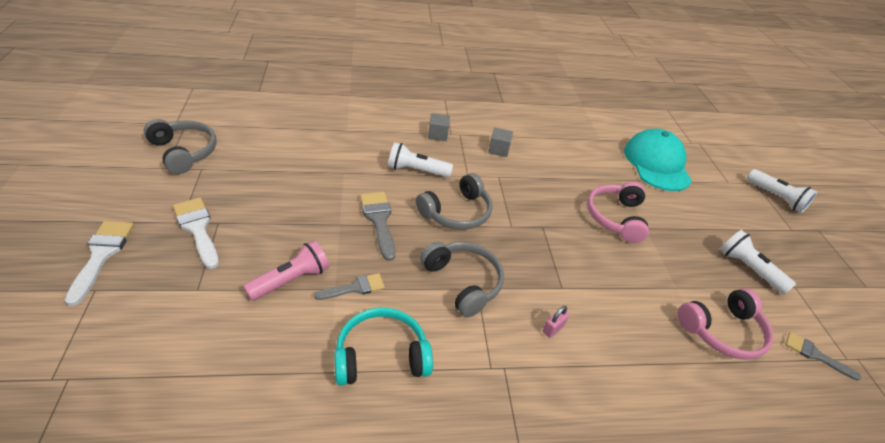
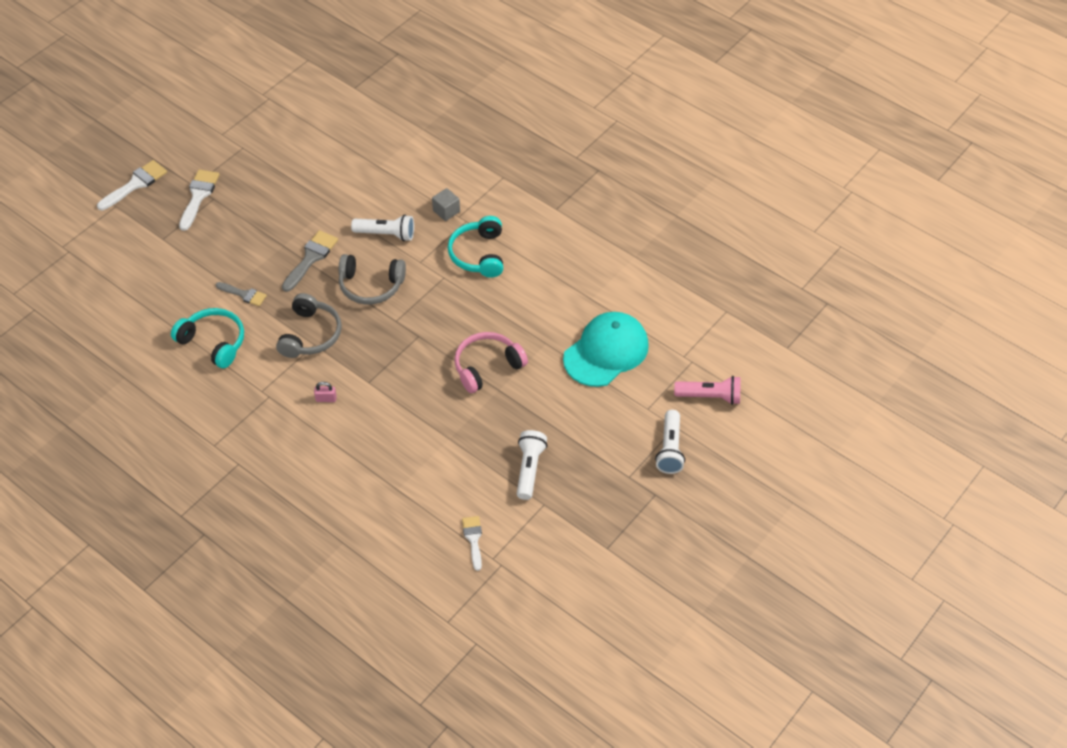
camera: 50 degrees right, 10 degrees up
(184, 152) = (245, 126): grey headphones -> none
(291, 280) = (215, 266): pink flashlight -> pink flashlight (710, 396)
(416, 170) = (386, 234): white flashlight -> white flashlight turned 135 degrees clockwise
(498, 150) = (478, 254): grey cube -> turquoise headphones
(722, 331) = (433, 481): pink headphones -> none
(815, 355) = (473, 539): grey brush -> white brush

